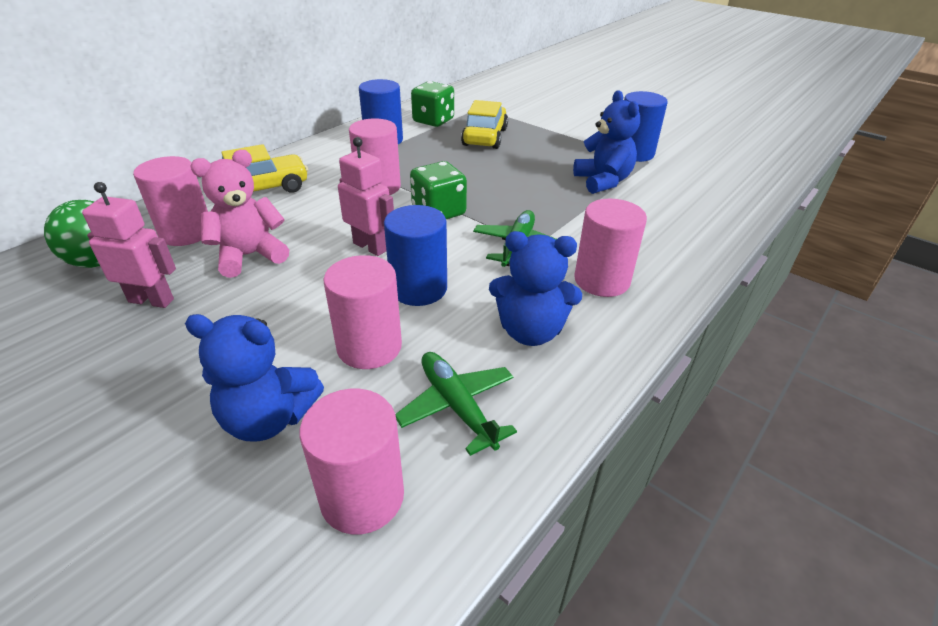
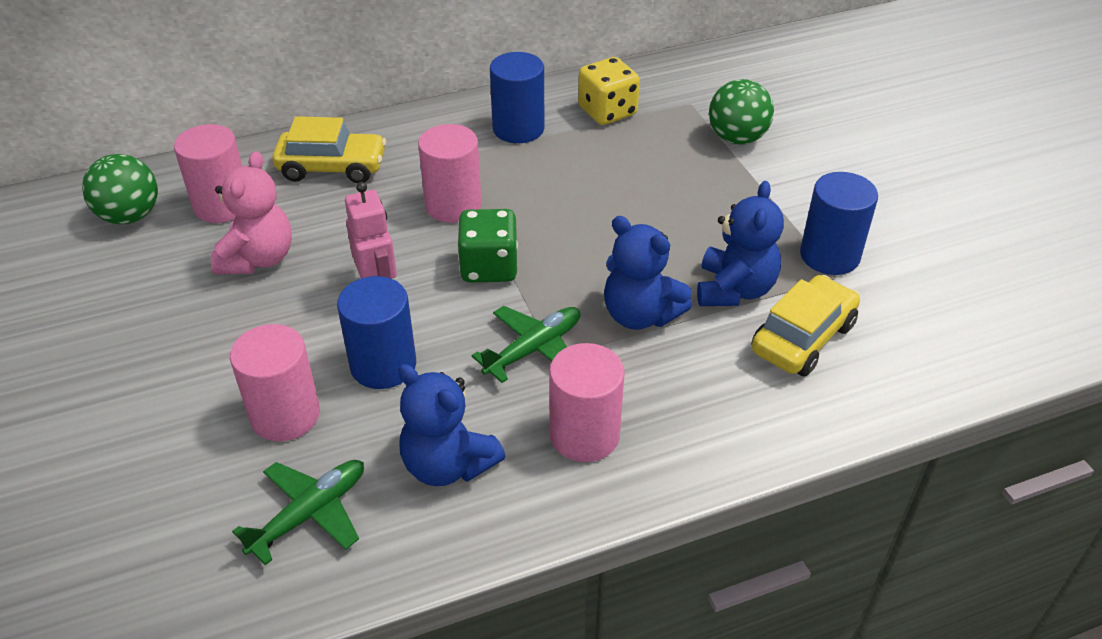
camera: 30 degrees right, 5 degrees up
(151, 300) = (144, 282): pink robot -> none
(250, 256) = (258, 259): pink teddy bear -> pink teddy bear turned 105 degrees clockwise
(269, 418) = (154, 452): blue teddy bear -> blue teddy bear (640, 315)
(362, 496) = (171, 559): pink cylinder -> none
(433, 121) = (607, 111): green dice -> yellow dice
(457, 406) = (309, 514): green plane -> green plane turned 45 degrees clockwise
(485, 137) = (649, 161): yellow car -> yellow car (803, 338)
(523, 116) = (737, 138): none -> green ball

